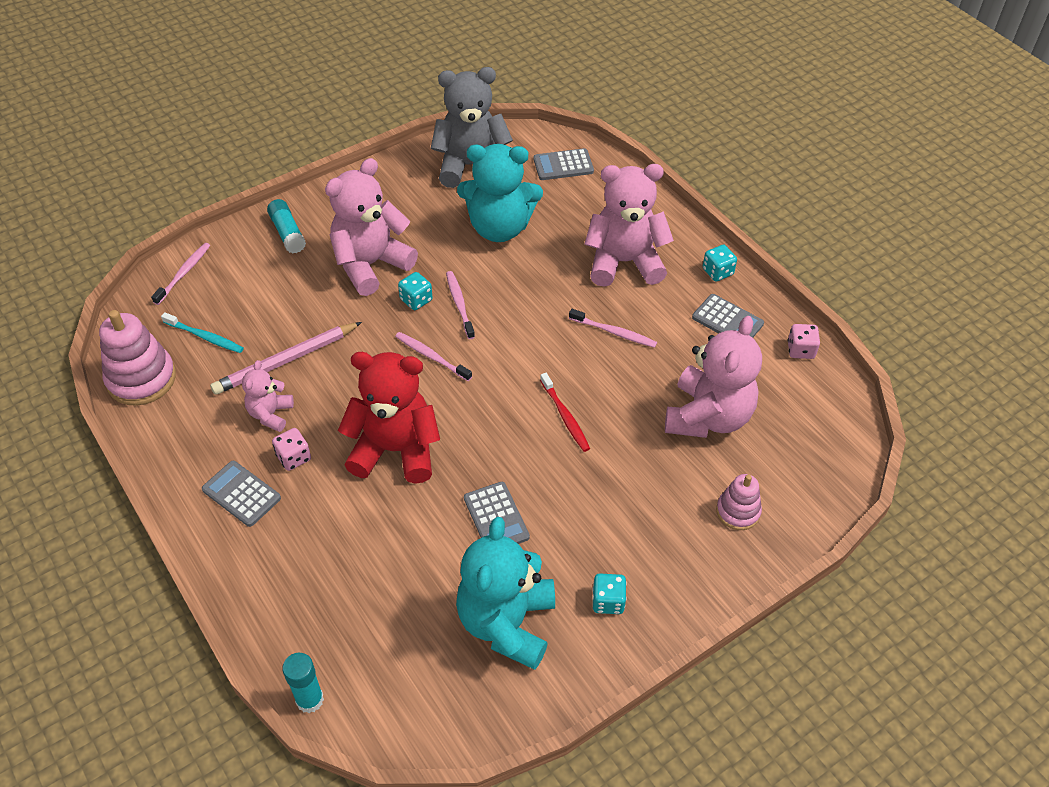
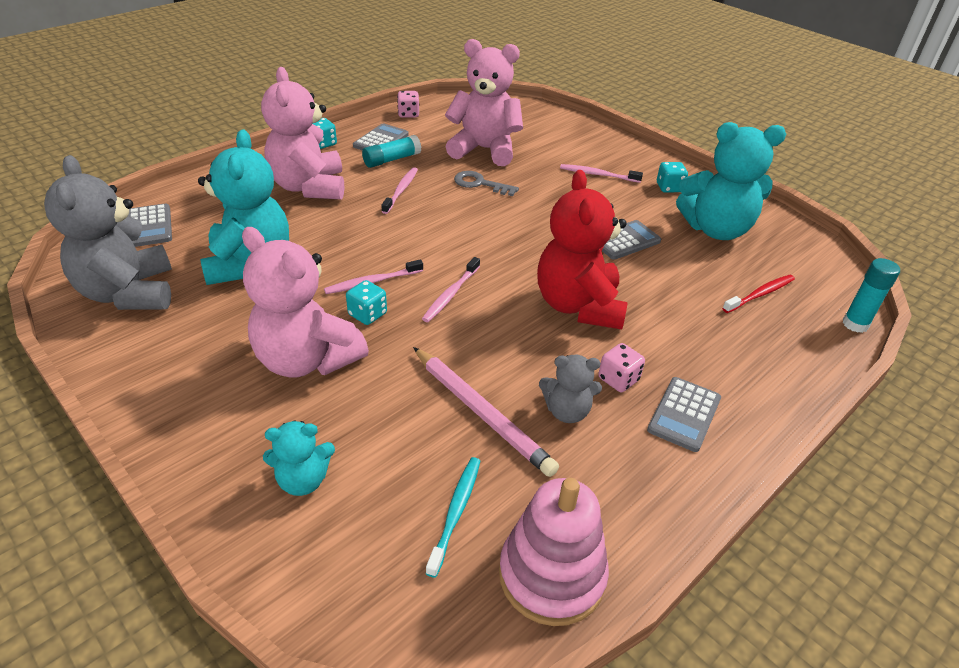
camera: 100 degrees left, 10 degrees down
(184, 273) = (320, 580): pink toothbrush -> pink toothbrush (597, 174)
(258, 264) = (303, 480): none -> turquoise teddy bear
(270, 414) = (567, 411): pink teddy bear -> grey teddy bear
(287, 233) = (235, 458): turquoise glue stick -> turquoise glue stick (391, 160)
(565, 417) = (505, 211): red toothbrush -> red toothbrush (760, 294)
(625, 402) = (480, 184): none -> grey key
(738, 511) = (567, 140): pink stacking toy -> none

